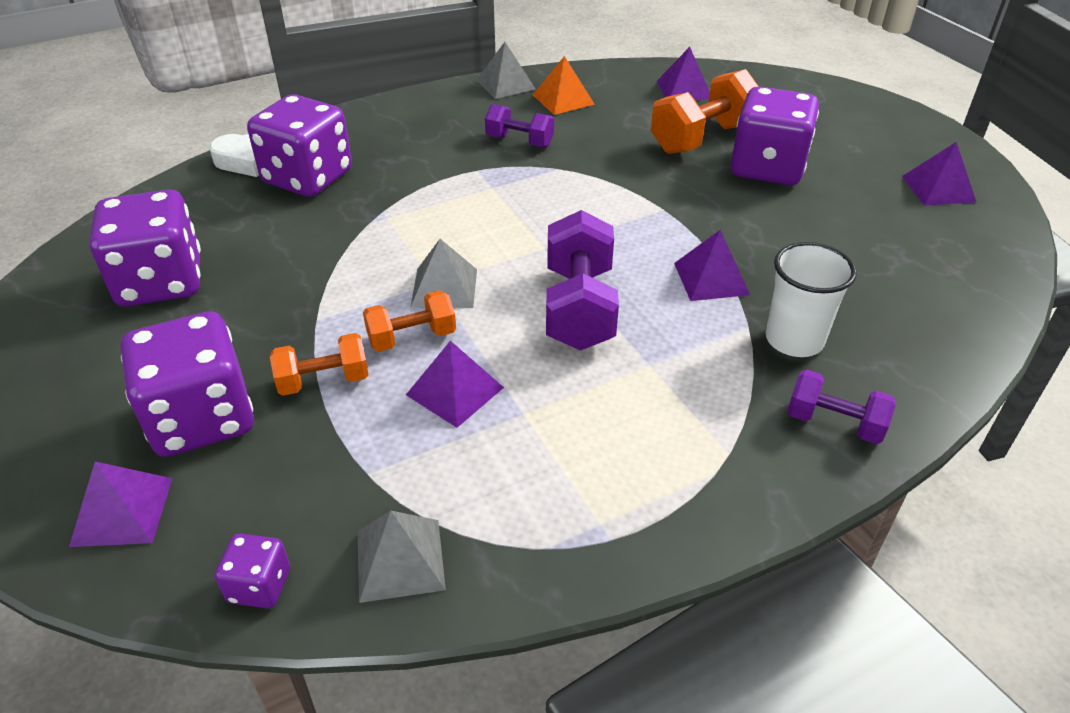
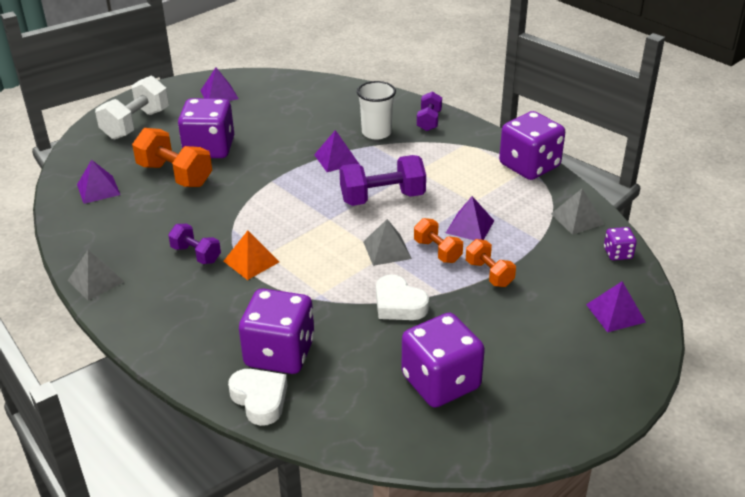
camera: 105 degrees left, 5 degrees down
(202, 418) = (542, 310): purple dice -> purple dice (529, 166)
(322, 276) = (398, 304): none -> white heart
(519, 141) = (196, 254): purple dumbbell -> purple dumbbell turned 60 degrees counterclockwise
(563, 99) = (121, 244): orange pyramid -> orange pyramid (251, 261)
(843, 118) = (136, 124): none -> white dumbbell

